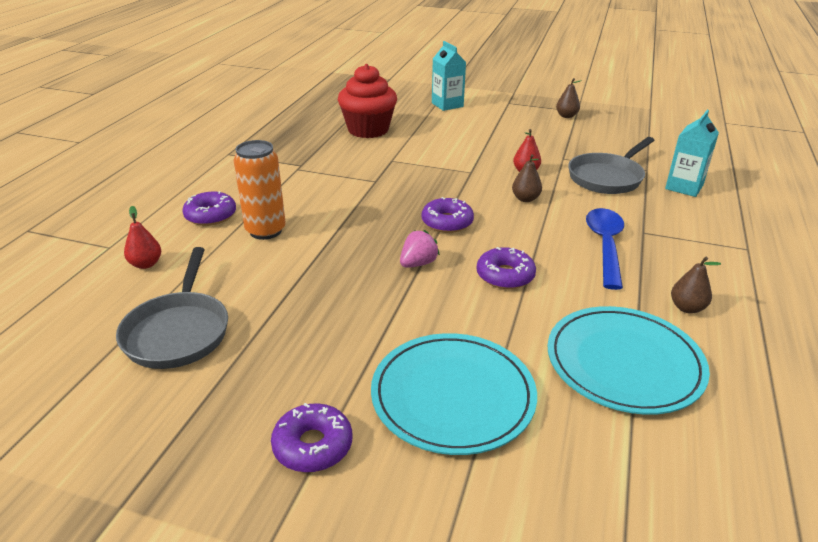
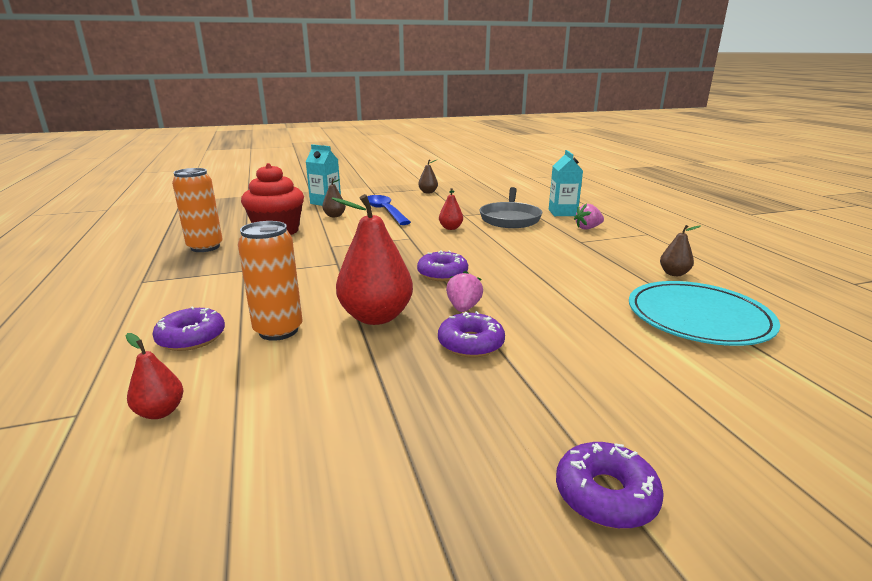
camera: 35 degrees left, 10 degrees down
(178, 331) = (301, 462): grey pan -> none
(298, 132) = (205, 247): none -> orange can
(342, 245) = (376, 317): none -> red pear
(453, 396) = (640, 390): turquoise plate -> none
(505, 276) = (540, 294): purple donut -> purple donut (470, 344)
(525, 199) = (476, 243): brown pear -> brown pear (334, 216)
(605, 246) = (572, 255): blue spoon -> blue spoon (385, 211)
(681, 217) = (587, 228): none -> pink strawberry

